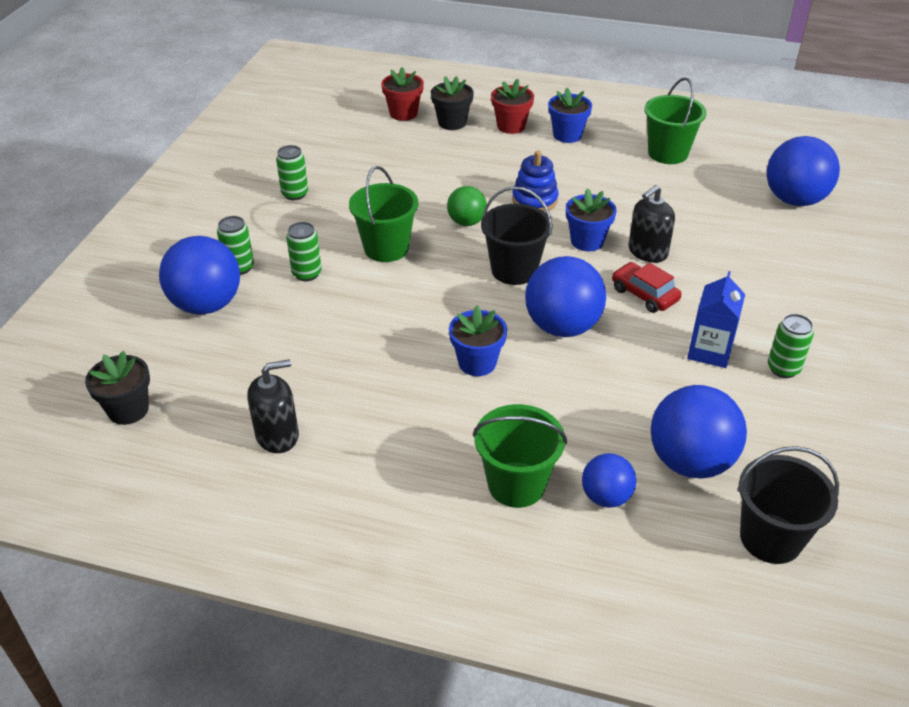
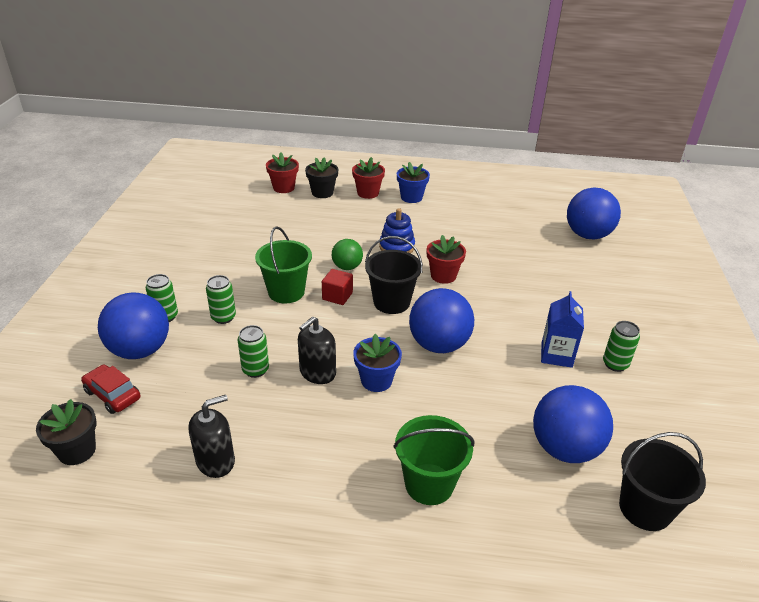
camera: 10 degrees left, 5 degrees down
(295, 194) = (205, 254): green can -> green can (255, 370)
(448, 258) = (337, 296): none -> red cube
(587, 241) = (443, 276): blue flower pot -> red flower pot
(606, 497) = (505, 487): blue ball -> none
(644, 294) = (496, 314): red car -> red car (112, 395)
(647, 252) = (490, 280): black soap dispenser -> black soap dispenser (317, 372)
(668, 153) = (488, 207): green bucket -> none

